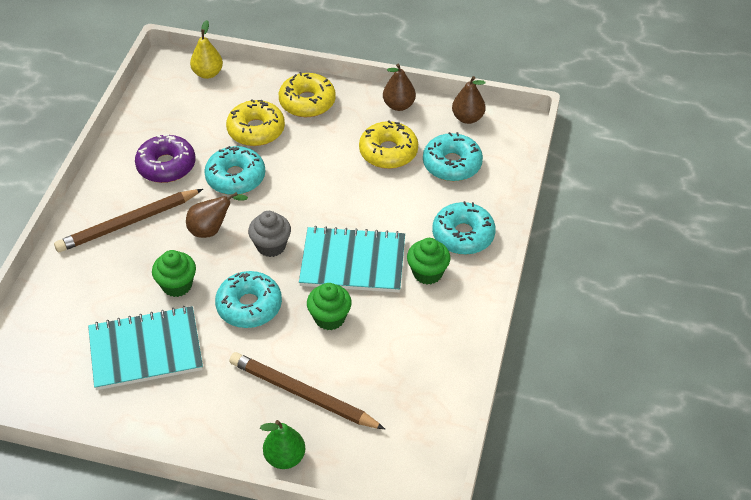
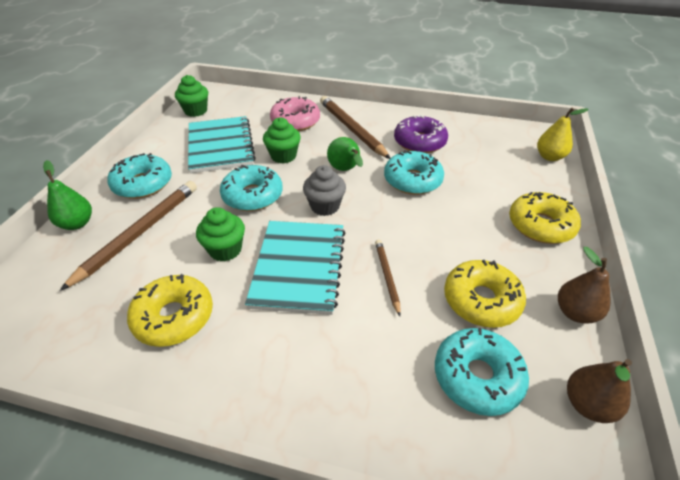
camera: 90 degrees right, 5 degrees down
(99, 278) = (295, 121): none -> pink donut
(211, 229) = (345, 170): brown pear -> green pear
(256, 130) = (481, 190): yellow donut -> yellow donut (174, 317)
(363, 204) = (387, 276): none -> brown pencil
(427, 273) = (274, 340): green cupcake -> green cupcake (196, 111)
(463, 235) = (338, 386): turquoise donut -> turquoise donut (143, 184)

